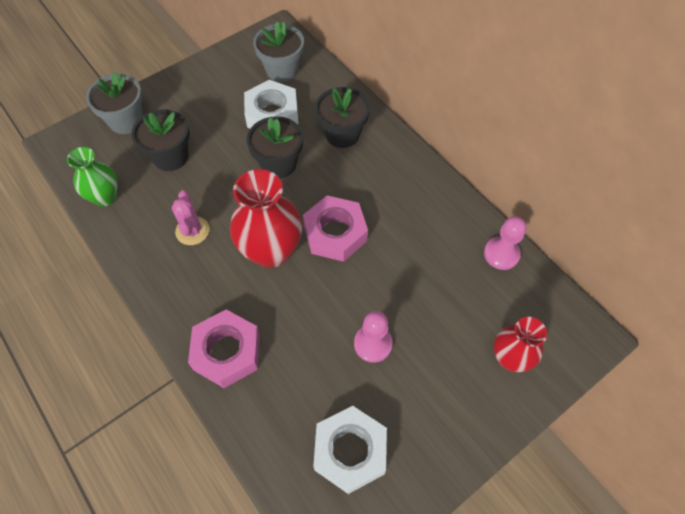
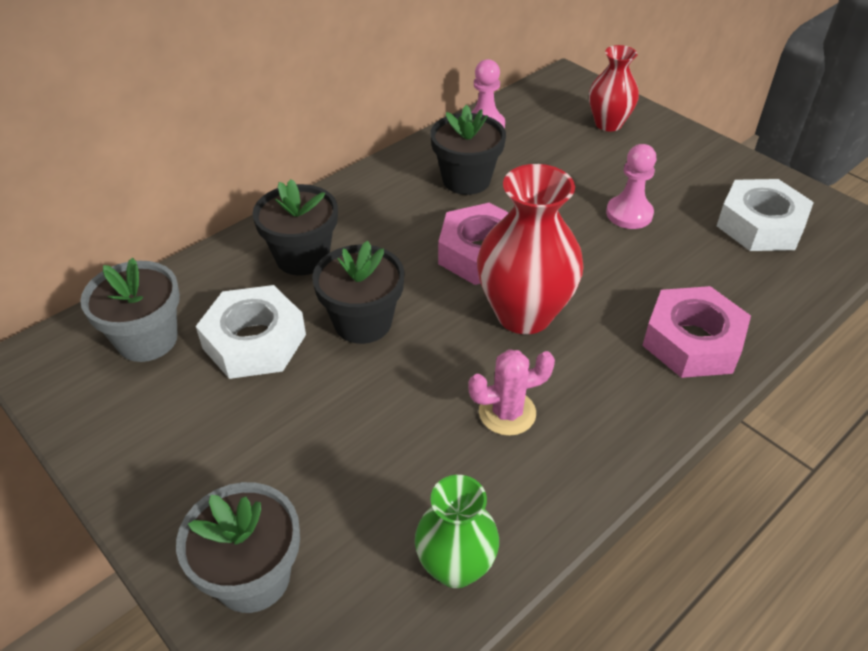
camera: 95 degrees left, 15 degrees down
(170, 157) = (351, 474): black flower pot -> black flower pot (466, 180)

